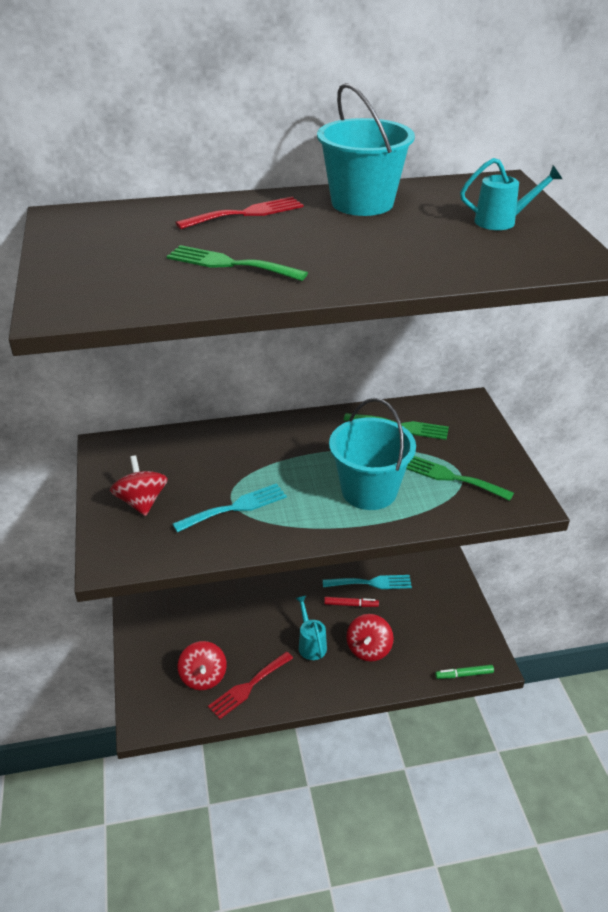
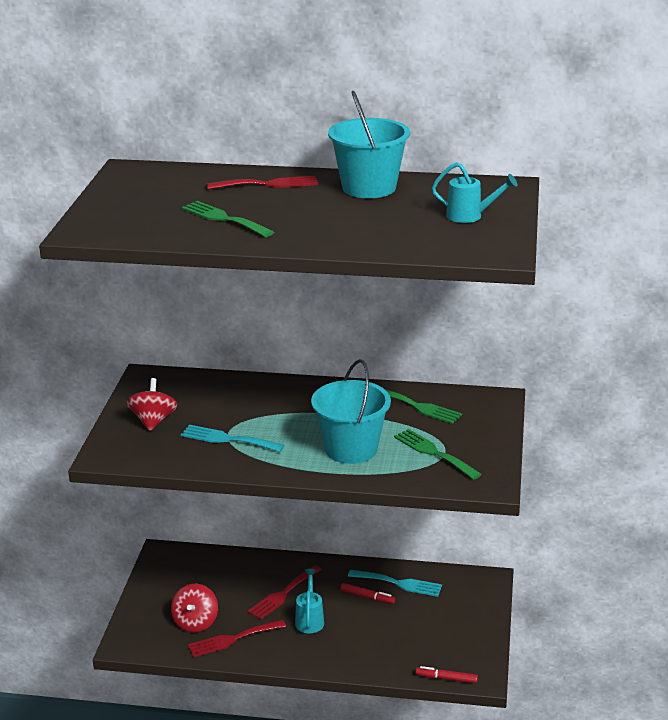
camera: 20 degrees right, 10 degrees down
(235, 507) = (227, 439): turquoise fork -> turquoise fork turned 150 degrees counterclockwise
(273, 622) = (283, 594): none -> red fork
(369, 649) = (364, 636): red spinning top -> none
(464, 675) = (446, 678): green marker -> red marker

